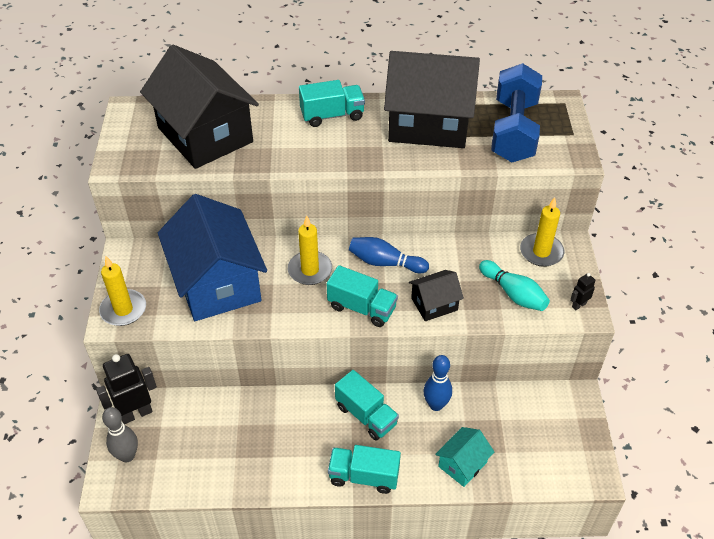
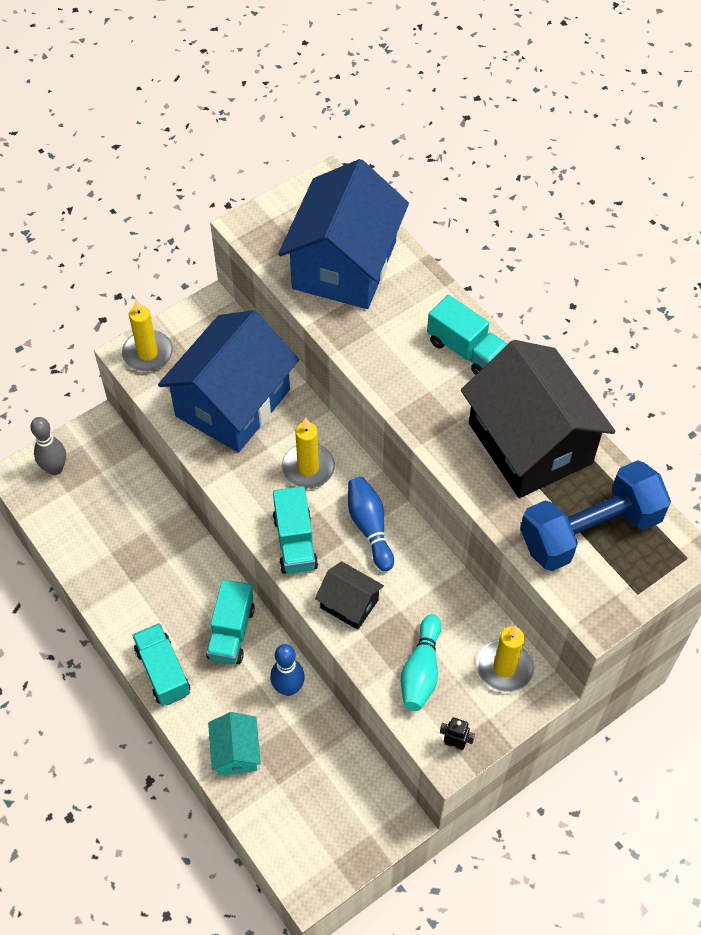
camera: 55 degrees right, 10 degrees up
(136, 413) = (100, 444): black robot -> none
(205, 135) = (344, 265): black house -> blue house
(462, 464) = (236, 752): turquoise house -> turquoise house turned 75 degrees clockwise

